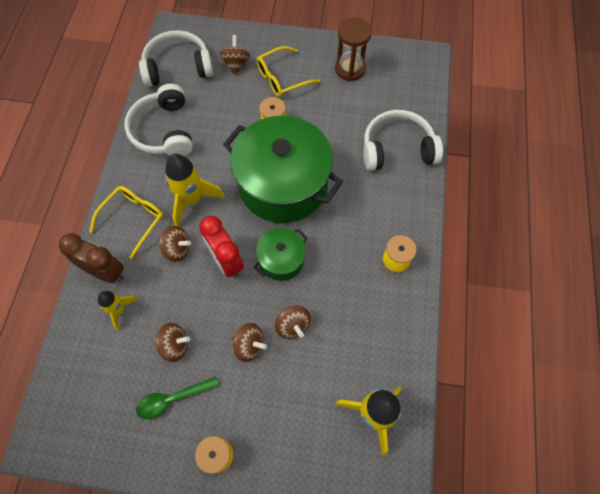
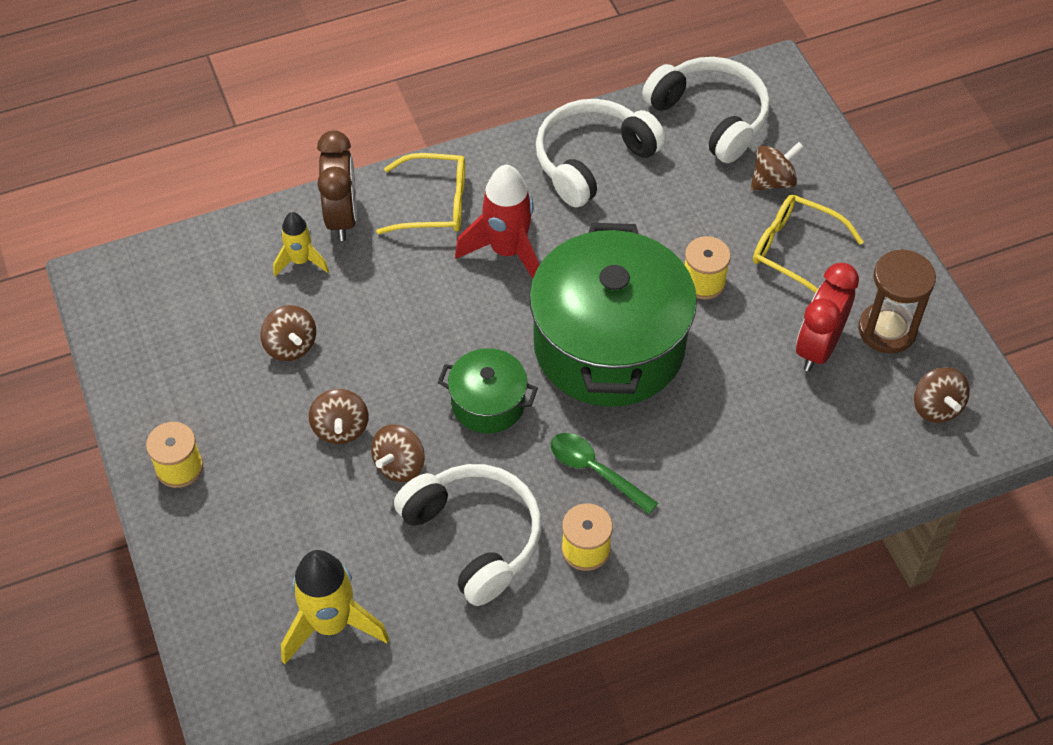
camera: 60 degrees right, 10 degrees down
(172, 399) = (221, 381): green spoon -> green spoon (595, 471)
(177, 249) = (424, 275): brown spinning top -> brown spinning top (936, 407)
(191, 200) = (507, 251): yellow rocket -> red rocket
(226, 261) = (443, 339): red clock -> red clock (818, 347)
(397, 149) = (783, 465): white headphones -> white headphones (474, 537)

